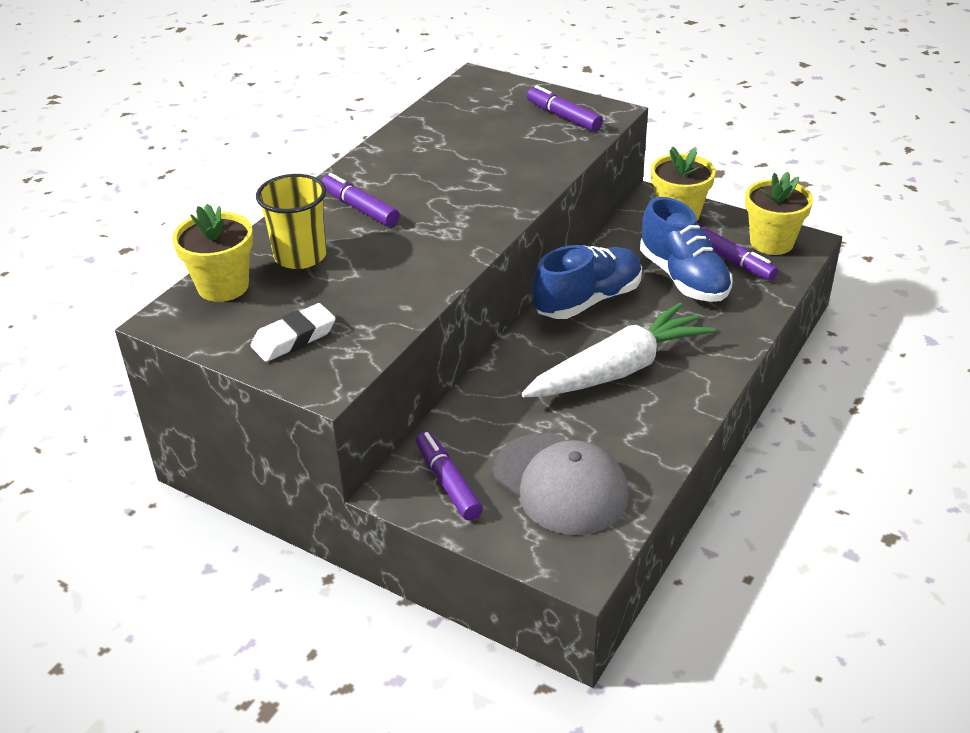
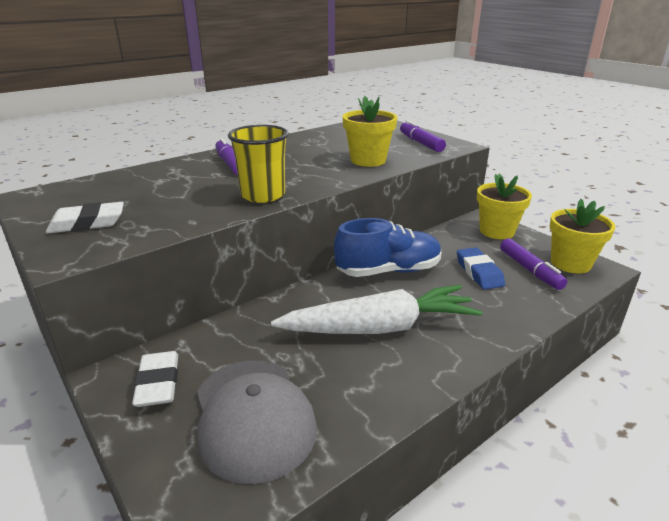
camera: 20 degrees right, 10 degrees down
(223, 286) = (88, 186): yellow flower pot -> yellow flower pot (368, 160)
(300, 256) = (159, 180): yellow cup -> yellow cup (263, 195)
(448, 482) = (158, 383): purple marker -> white eraser
(683, 278) = (479, 272): blue shoe -> blue eraser

